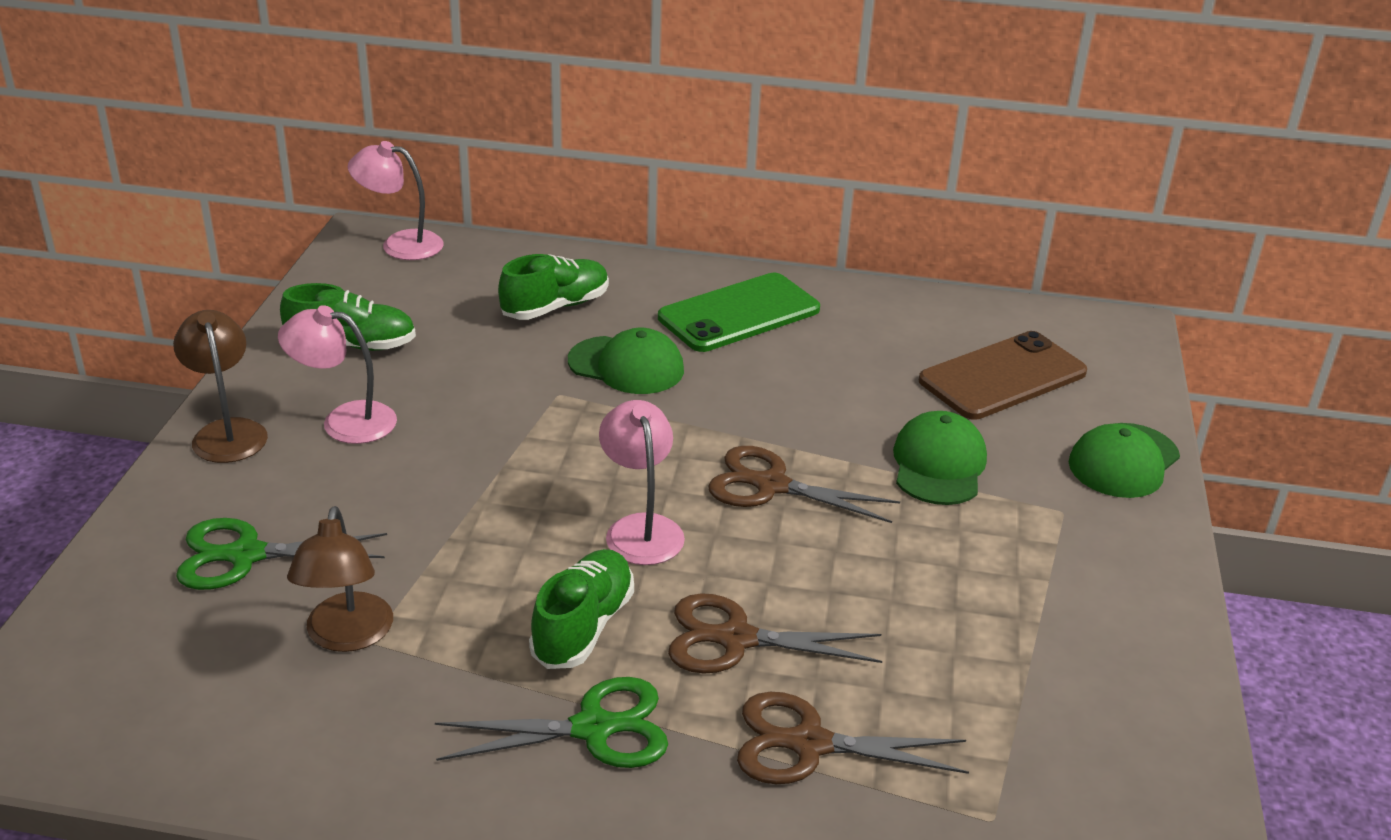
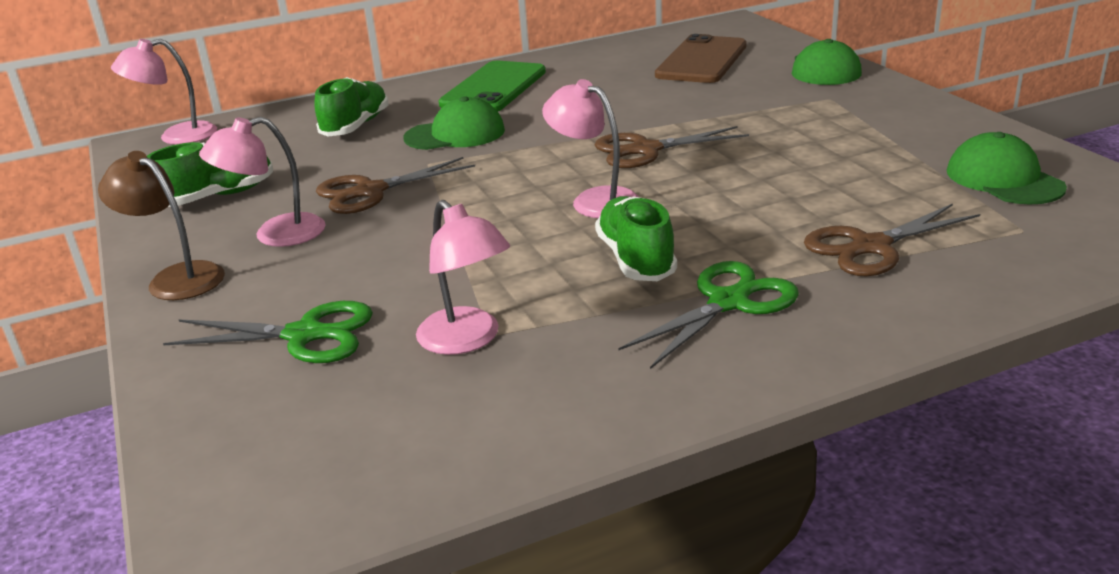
camera: 30 degrees left, 5 degrees down
(245, 555) = (305, 335): green scissors -> green scissors turned 135 degrees counterclockwise
(347, 636) = (467, 340): brown lamp -> pink lamp
(735, 639) = (744, 222): brown scissors -> brown scissors (370, 191)
(938, 465) = (729, 105): green cap -> green cap (1004, 179)

